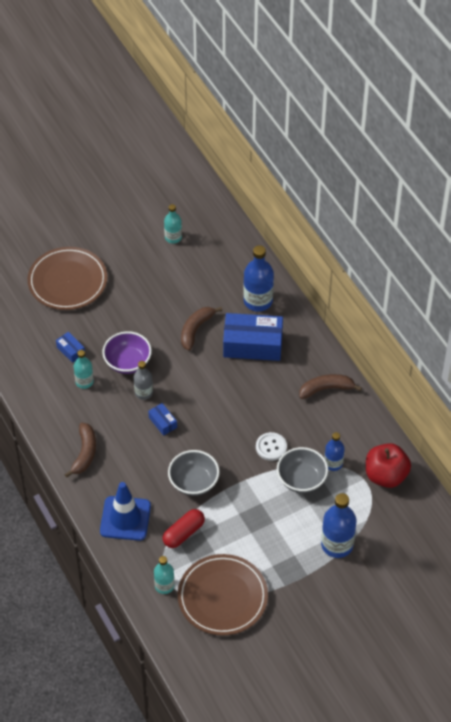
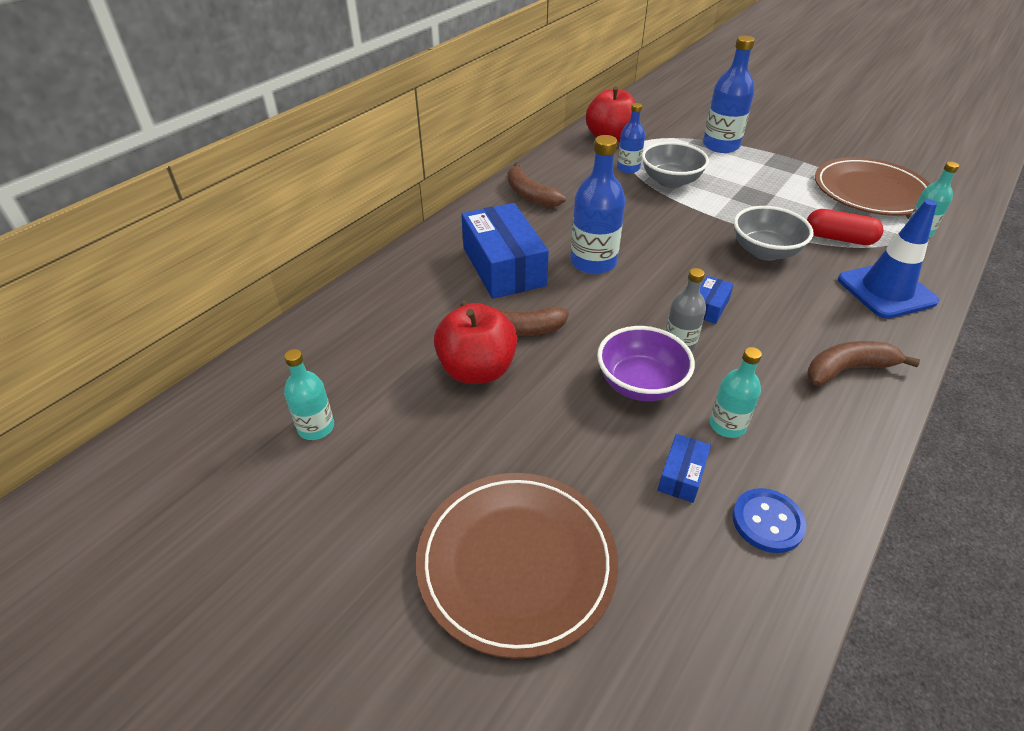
camera: 115 degrees left, 10 degrees down
(33, 366) = (767, 521): none -> blue button
(175, 304) = (477, 370): none -> red apple
(258, 301) = (418, 284): blue bottle -> blue bottle (593, 262)
(271, 447) = (651, 210): white button -> none

